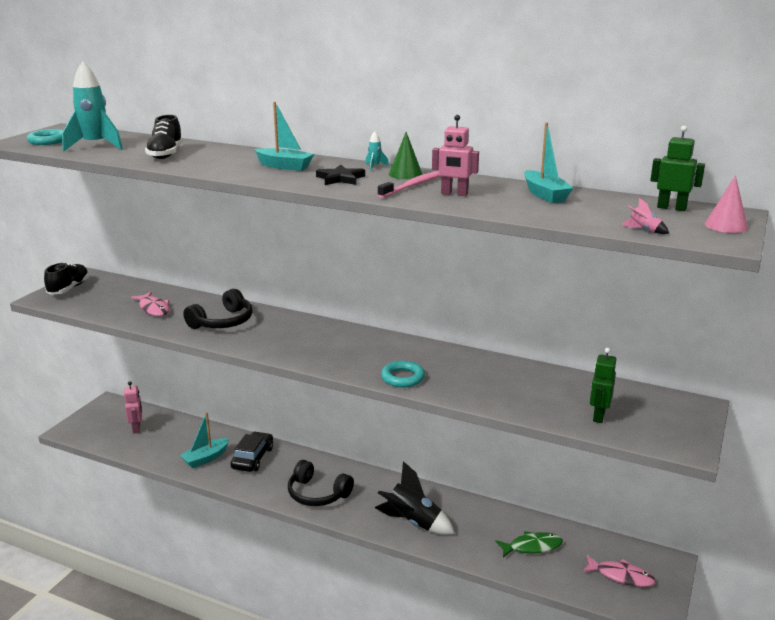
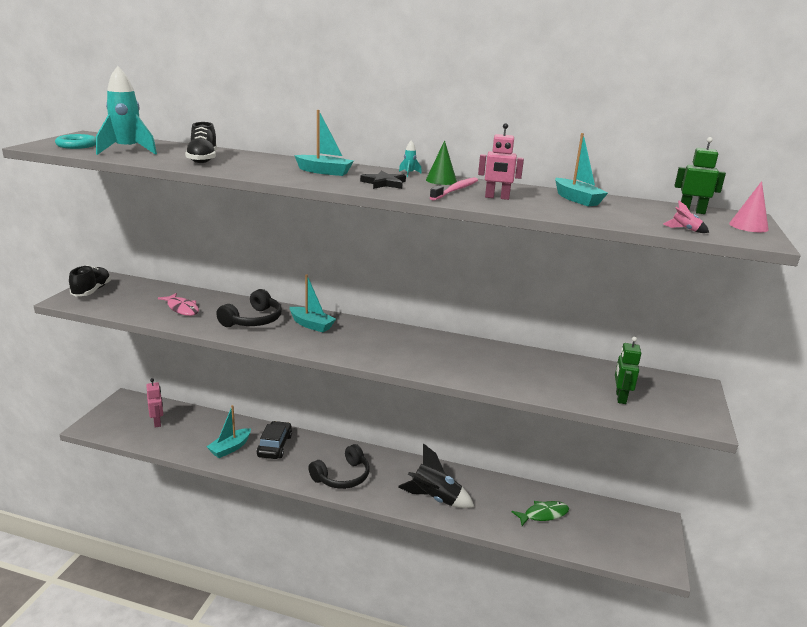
camera: 10 degrees left, 0 degrees up
(282, 328) = (311, 325): none -> turquoise boat
(317, 494) = (342, 476): black headphones -> black headphones turned 60 degrees counterclockwise
(402, 378) = (437, 368): turquoise ring -> none
(621, 576) = (624, 536): pink fish -> none

